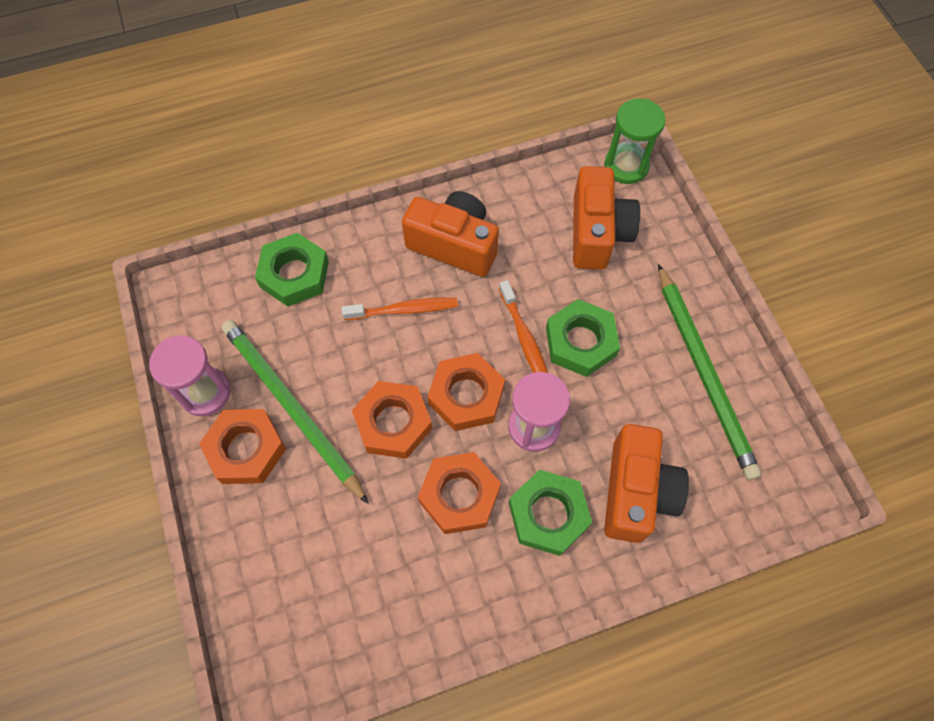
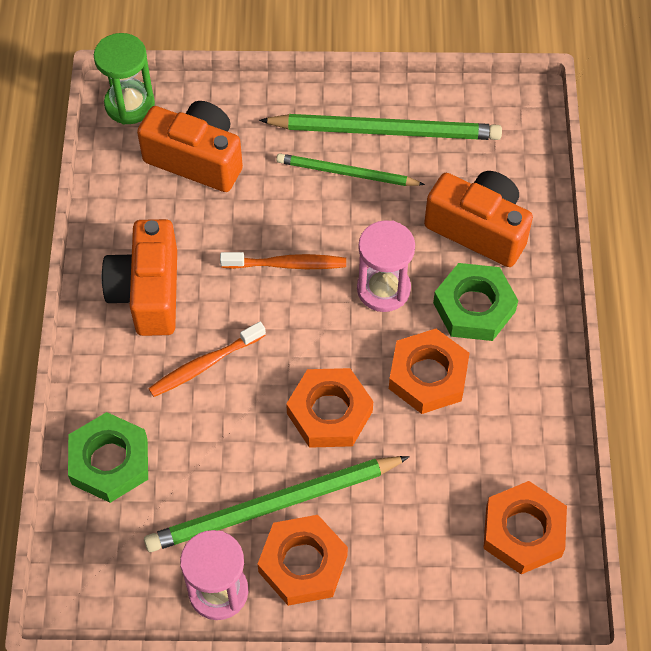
camera: 70 degrees left, 5 degrees down
(403, 310) = (205, 364): orange toothbrush -> orange toothbrush turned 135 degrees counterclockwise
(454, 245) = (148, 292): orange camera -> orange camera turned 45 degrees counterclockwise
(466, 395) = (326, 337): orange nut -> orange nut (523, 531)
(580, 342) = (311, 218): green nut -> none
(641, 355) = (346, 173): none -> green pencil

